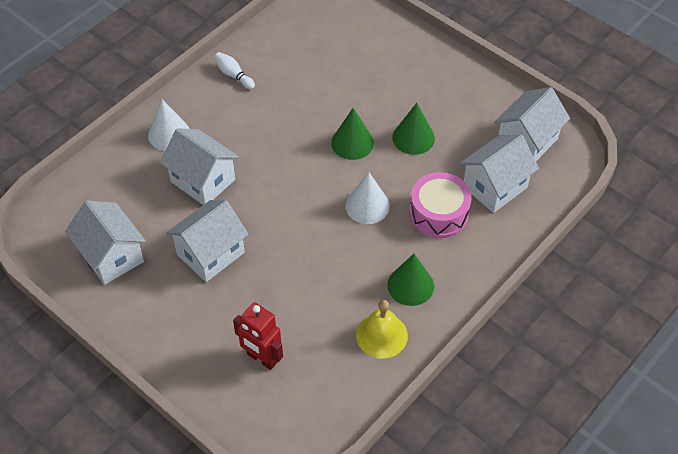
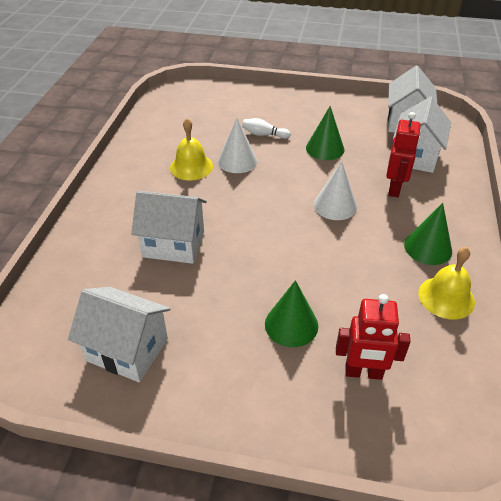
camera: 30 degrees left, 10 degrees down
(169, 134) = (111, 221): white cone -> white cone (237, 161)
(210, 253) = (231, 301): white house -> none
(233, 75) = (139, 159): white bowling pin -> white bowling pin (264, 135)
(272, 105) = (191, 167): none -> yellow bell
(352, 143) = (281, 168): green cone -> green cone (291, 325)
(439, 213) = (395, 189): pink drum -> red robot

